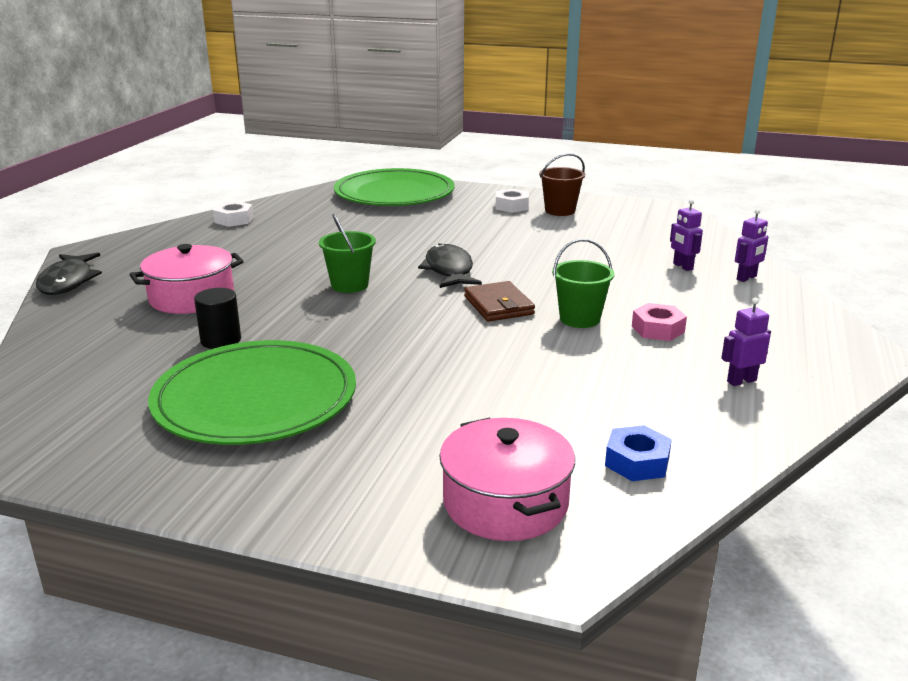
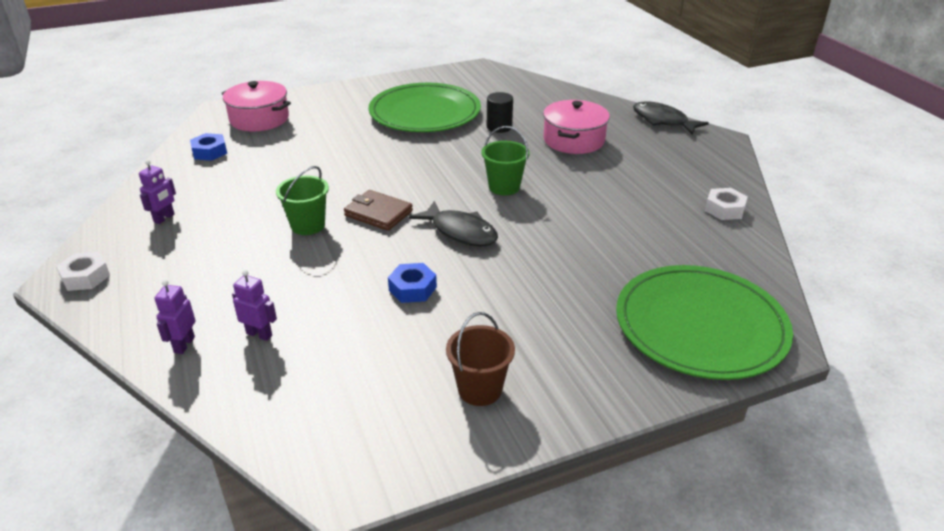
camera: 140 degrees right, 10 degrees up
(511, 206) = (544, 369): white nut -> white nut (85, 277)
(540, 254) = (412, 288): none -> blue nut
(658, 329) = (242, 239): pink nut -> none

